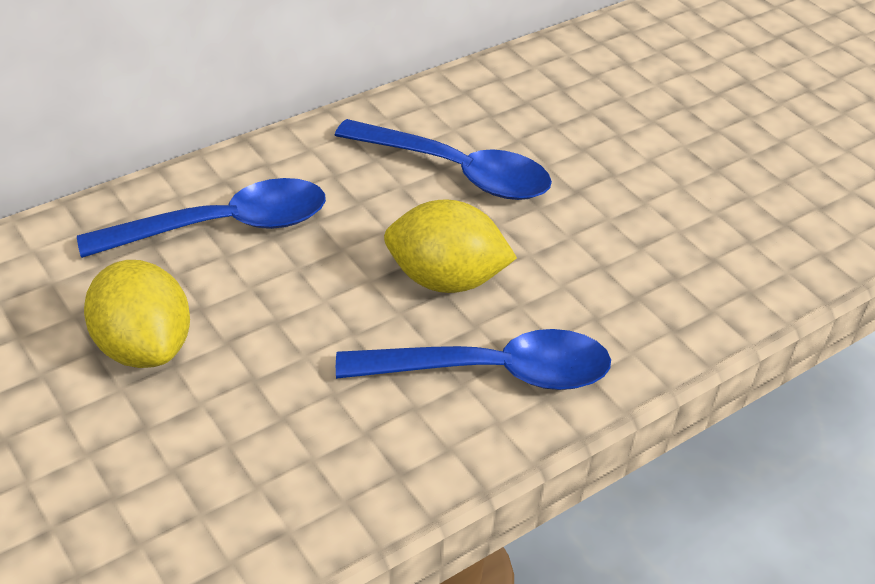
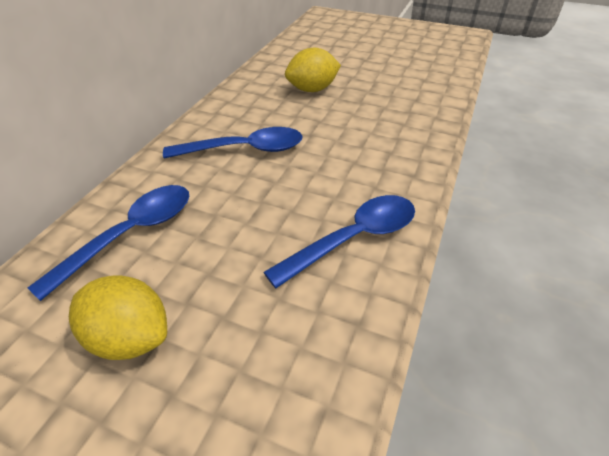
camera: 30 degrees left, 0 degrees up
(445, 279) = (286, 203): yellow lemon -> yellow lemon (312, 89)

